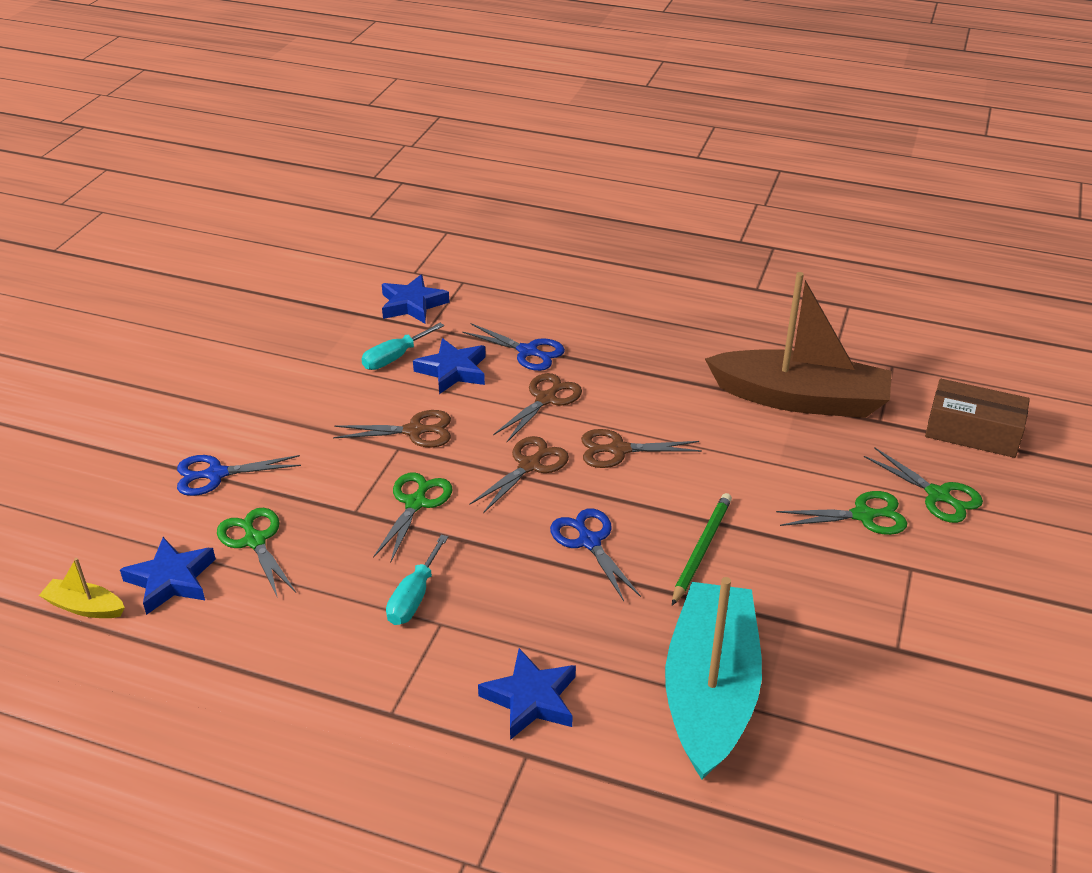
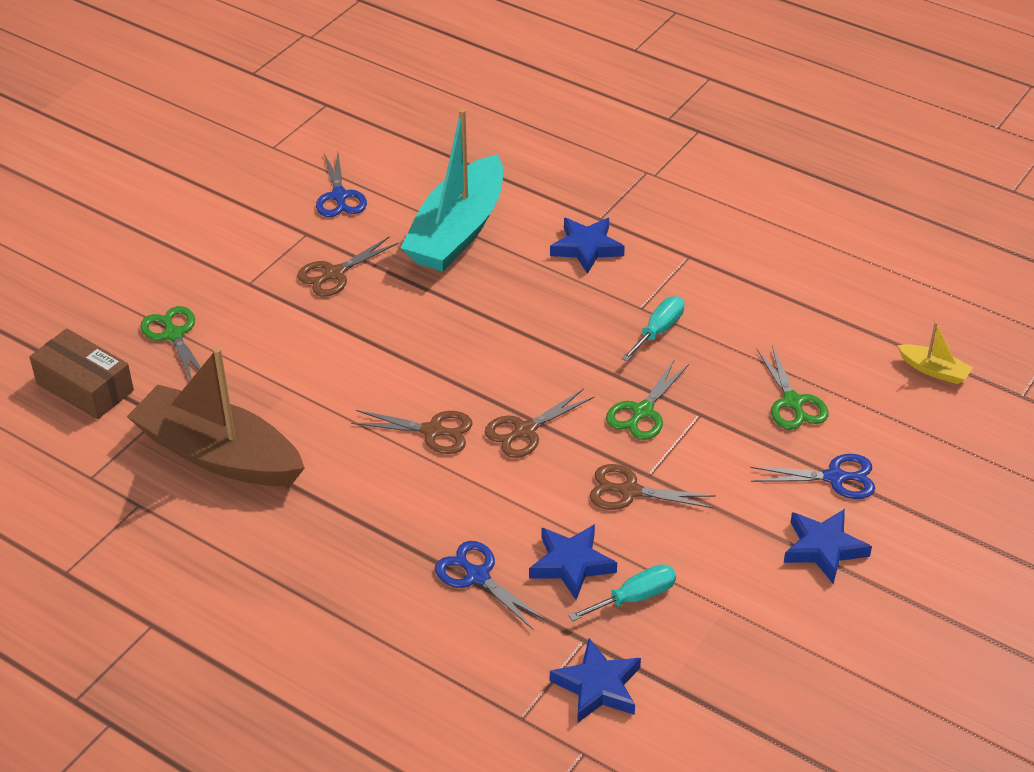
camera: 165 degrees left, 5 degrees up
(171, 580) = (864, 380): blue star -> blue star (824, 548)
(546, 399) = (481, 505): brown scissors -> brown scissors (334, 274)
(589, 541) = (498, 349): blue scissors -> blue scissors (339, 196)
(701, 549) = (407, 326): green pencil -> none
(863, 515) = (252, 329): green scissors -> none

